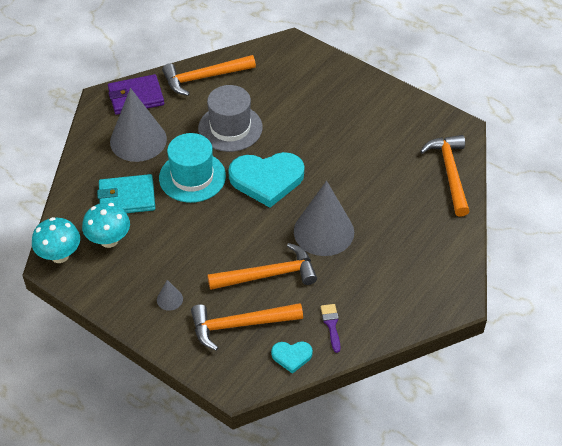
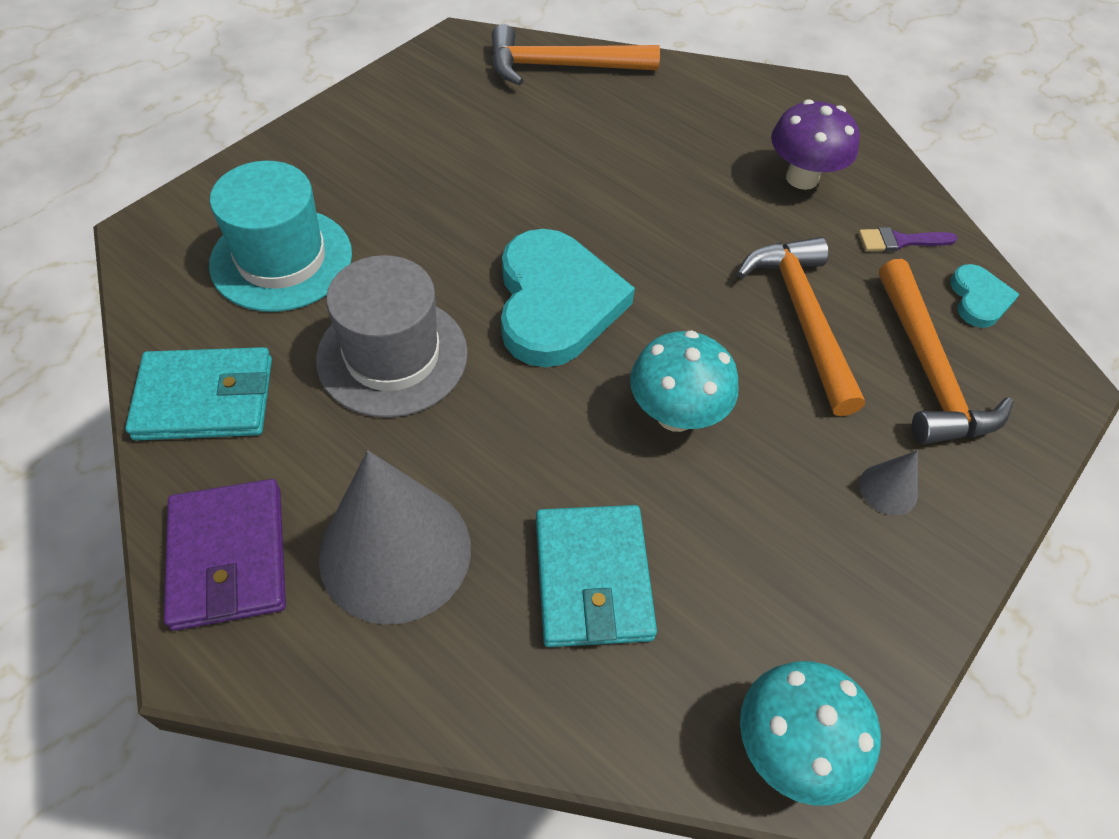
camera: 90 degrees left, 5 degrees up
(109, 240) = (731, 620): turquoise mushroom -> turquoise mushroom (675, 414)
(192, 177) = (536, 435): turquoise hat -> turquoise hat (281, 259)
(204, 77) = (205, 398): orange hammer -> turquoise wallet
(323, 231) = (692, 231): grey cone -> none
(375, 282) = (802, 178): none -> purple mushroom

